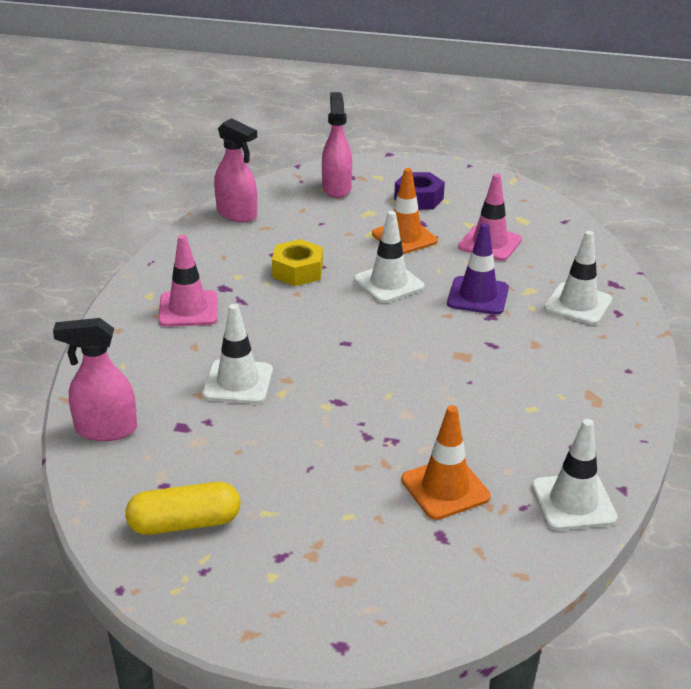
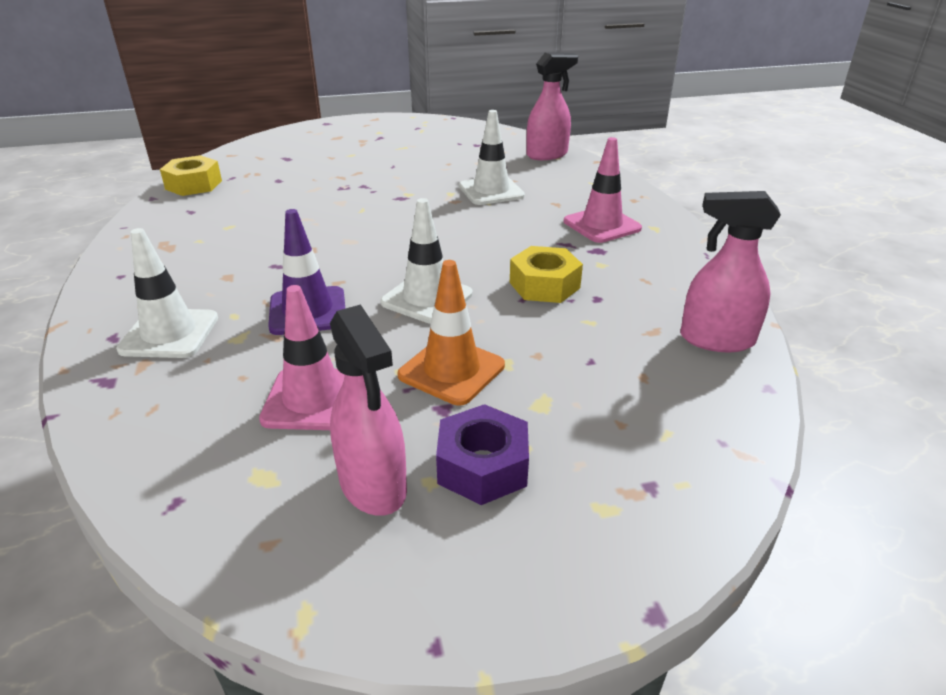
camera: 155 degrees right, 0 degrees up
(185, 523) = (446, 136): yellow capsule -> none
(336, 188) = (645, 443): pink spray bottle -> pink spray bottle (373, 485)
(445, 488) = (291, 174): orange traffic cone -> none
(573, 502) = (193, 185): white traffic cone -> yellow nut

